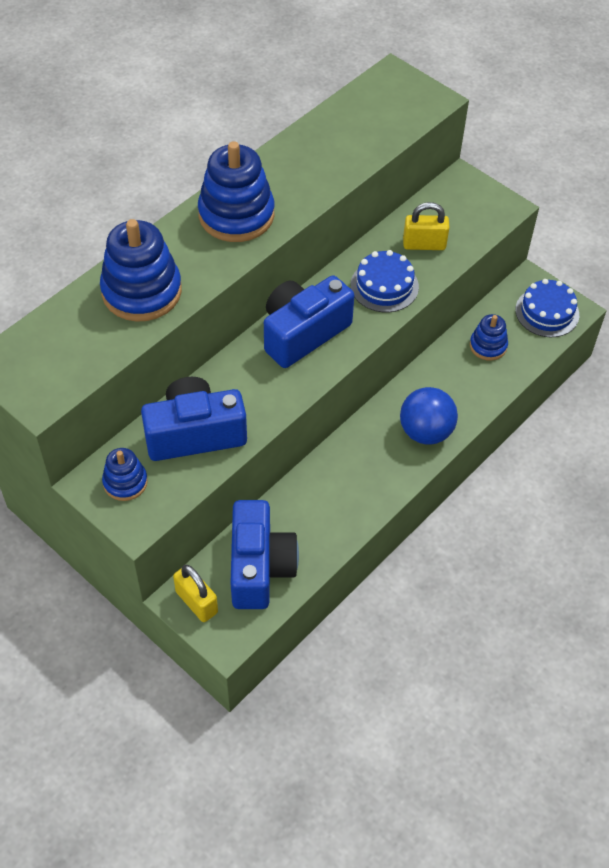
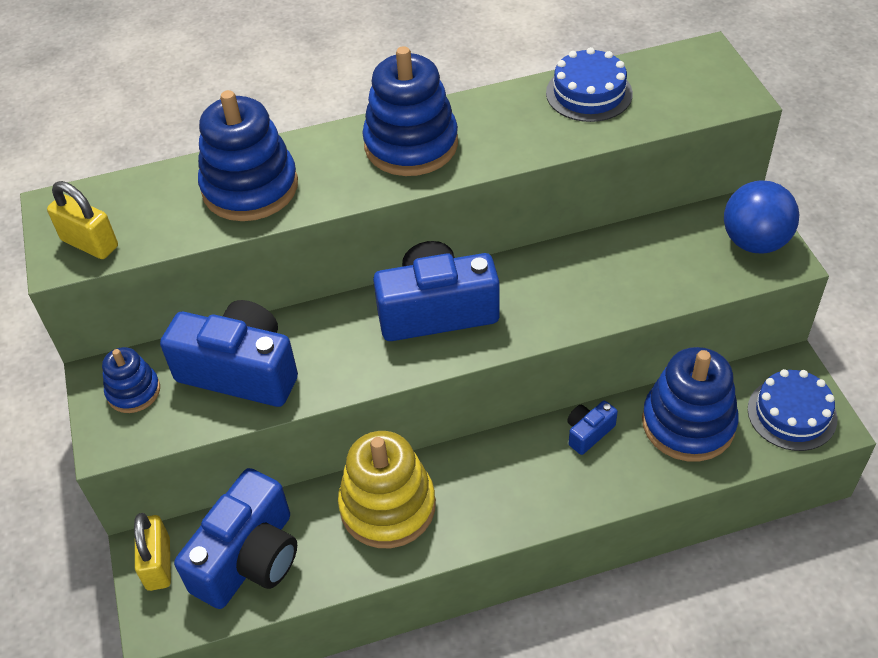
camera: 35 degrees right, 5 degrees down
(330, 488) = (388, 506): none -> yellow stacking toy
(384, 286) = (568, 295): blue cake -> blue cake (589, 93)
(424, 244) = (649, 266): yellow padlock -> yellow padlock (90, 243)
(426, 432) = (543, 492): blue ball -> blue ball (754, 242)
(429, 380) = (588, 433): none -> blue camera
(488, 346) = (688, 423): blue stacking toy -> blue stacking toy, size x1.84

